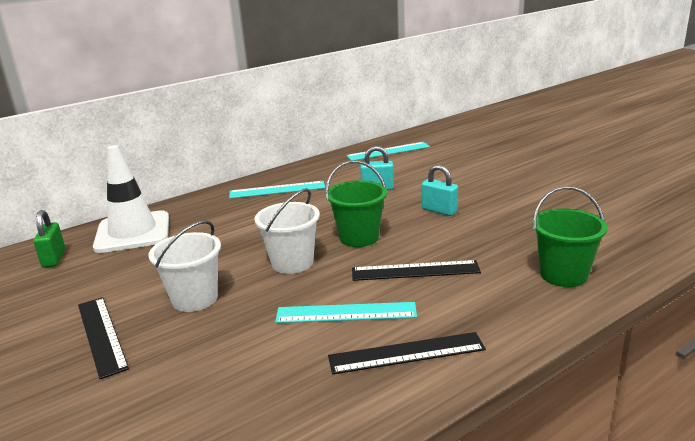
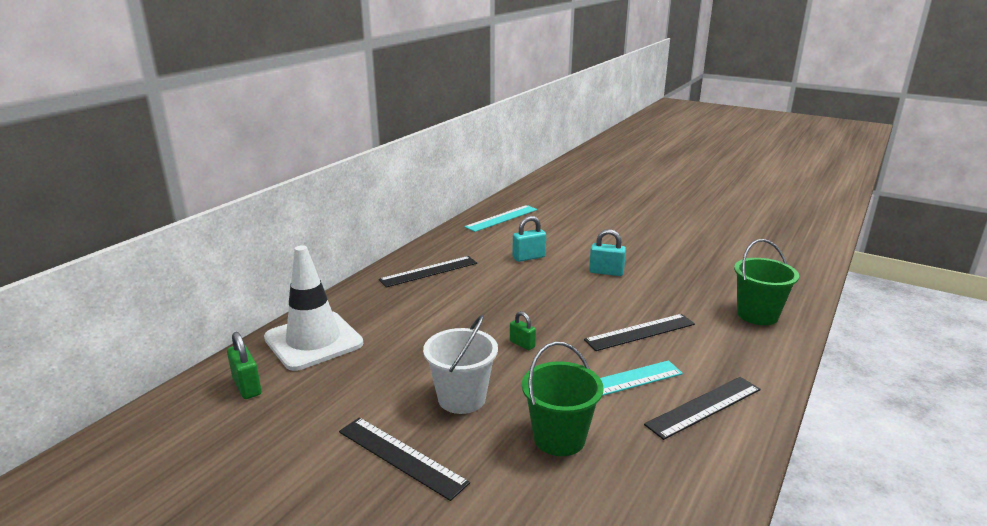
camera: 25 degrees left, 0 degrees up
(277, 190) = (429, 271): turquoise ruler -> black ruler
(292, 263) = (522, 344): white bucket -> green padlock
(359, 237) = (560, 309): green bucket -> green bucket (559, 438)

